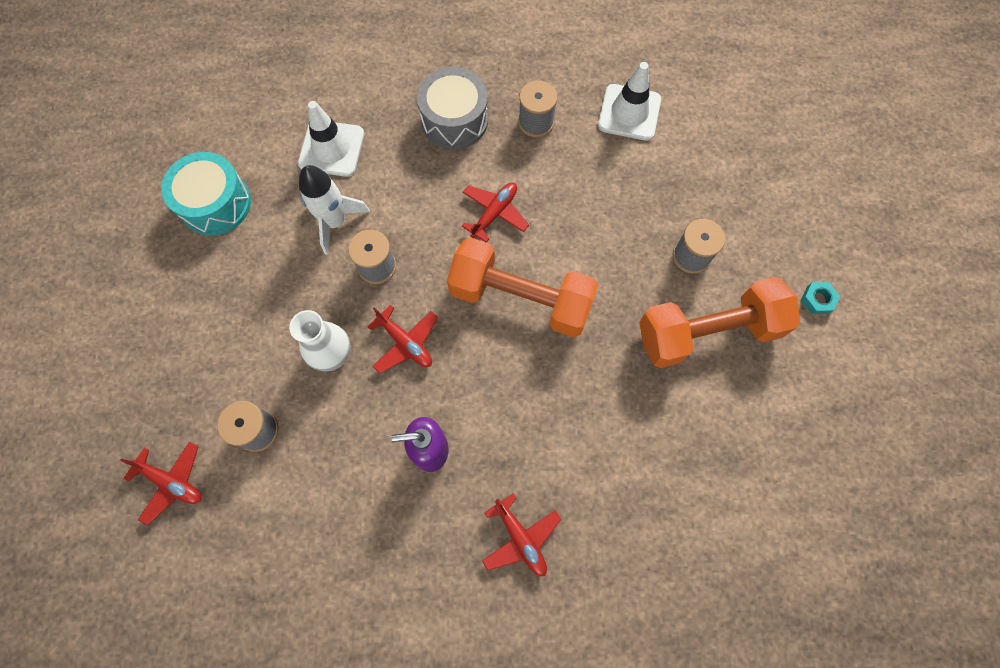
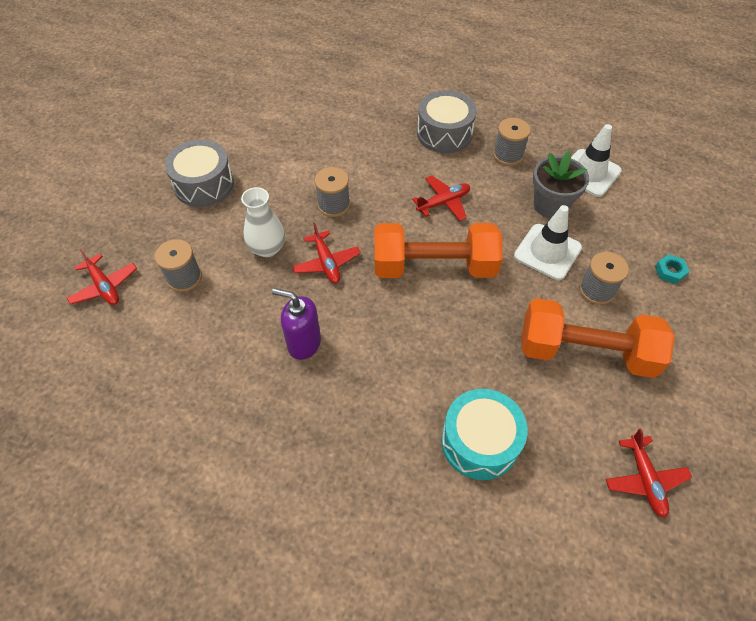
camera: 25 degrees right, 15 degrees down
(213, 301) = (204, 184): none -> grey drum
(216, 203) = (242, 127): turquoise drum -> turquoise drum (479, 441)
(331, 148) = (343, 122): white traffic cone -> white traffic cone (547, 252)
(335, 222) = (319, 166): white rocket -> none
(520, 298) = (434, 267): orange dumbbell -> orange dumbbell turned 45 degrees counterclockwise
(520, 538) = (341, 441): red plane -> red plane (644, 479)
(606, 170) = (550, 205): none -> grey flower pot
(817, 300) = (703, 367): turquoise nut -> turquoise nut (670, 271)

